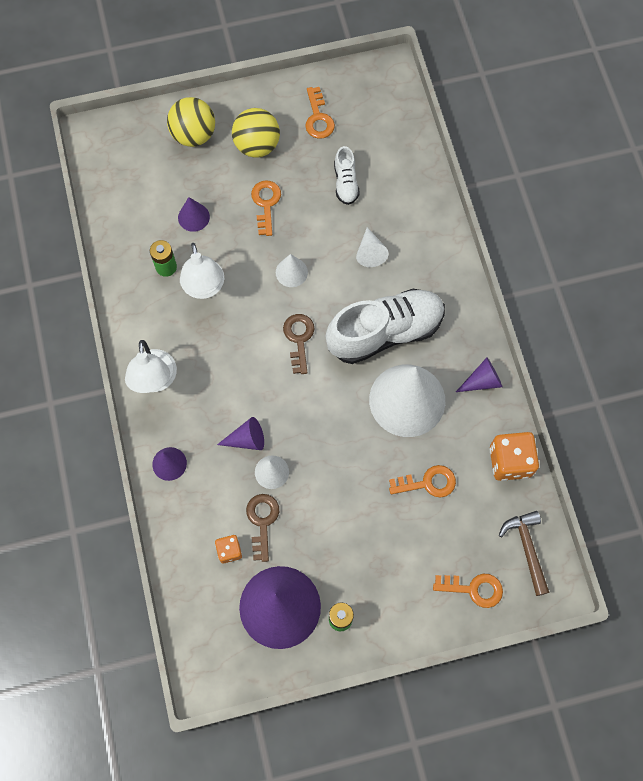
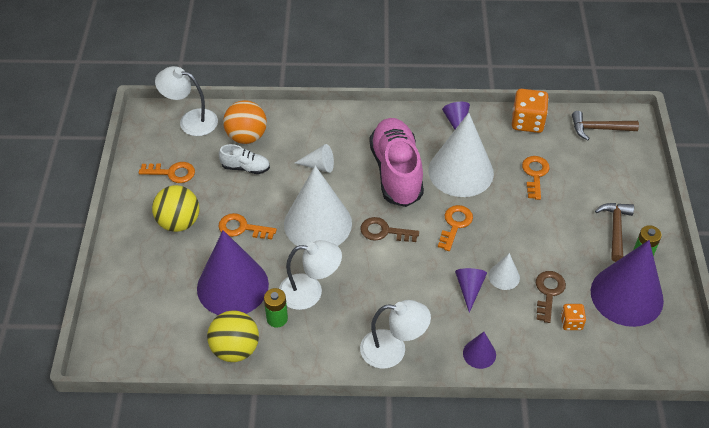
camera: 75 degrees left, 20 degrees down
(193, 135) = (144, 269): yellow ball -> yellow ball (235, 349)
(193, 217) = (232, 286): purple cone -> purple cone, size x2.26
(262, 522) = (548, 293): brown key -> brown key turned 90 degrees clockwise
(291, 272) = (318, 223): white cone -> white cone, size x2.26
(371, 585) = (615, 229): none -> brown hammer
(385, 332) = (396, 172): white shoe -> pink shoe
(389, 170) = (246, 136): none -> orange ball
(395, 111) = (191, 120): none -> white lamp
(473, 589) = (626, 167): orange key -> orange key (455, 225)

